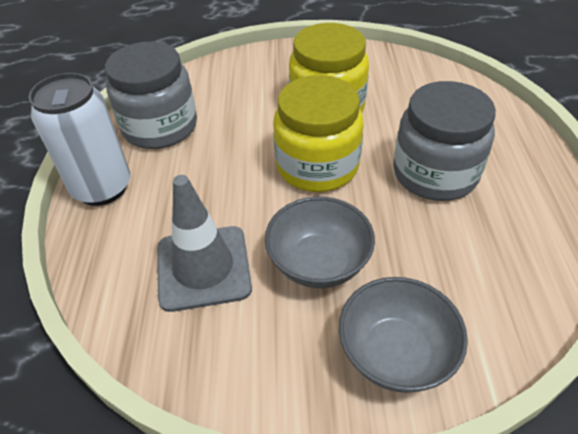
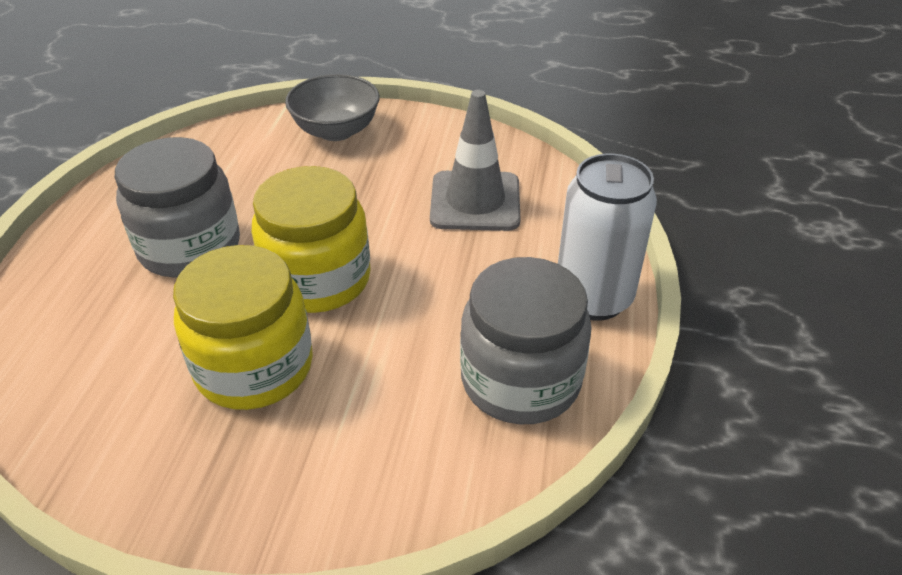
camera: 170 degrees left, 5 degrees down
(319, 263) = (365, 189): grey bowl -> none

